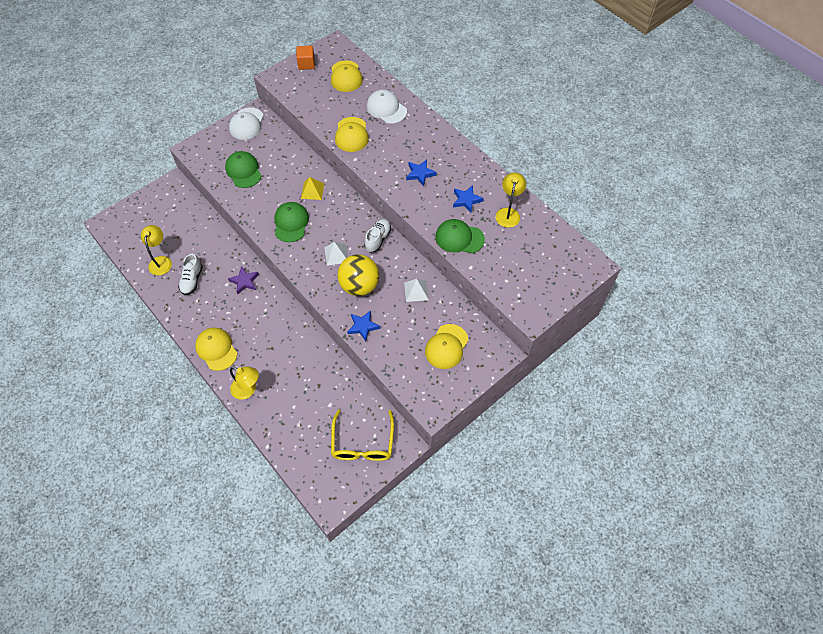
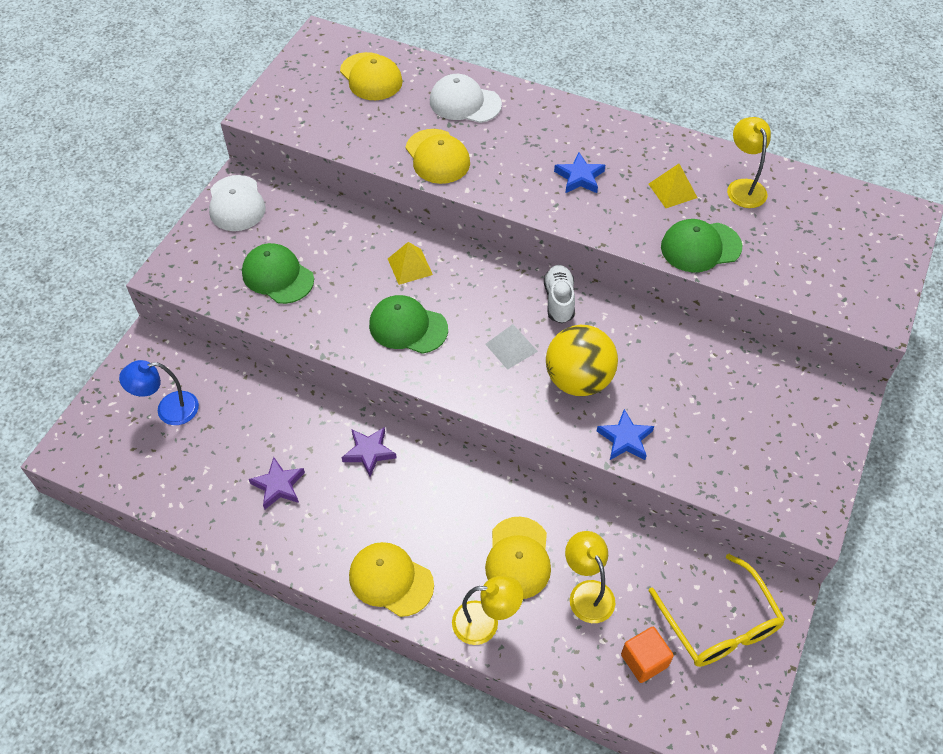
camera: 25 degrees left, 5 degrees down
(161, 261) = (205, 476): yellow lamp -> yellow lamp (587, 592)
(163, 221) = (168, 410): none -> blue lamp
(192, 280) = (278, 485): white shoe -> purple star
(291, 223) = (408, 327): green cap -> green cap turned 45 degrees counterclockwise
(306, 64) = (296, 78): orange cube -> orange cube (644, 660)
(416, 291) = (667, 354): white pyramid -> none
(446, 346) = (767, 417): yellow cap -> yellow cap (518, 558)
(466, 200) = (672, 190): blue star -> yellow pyramid

